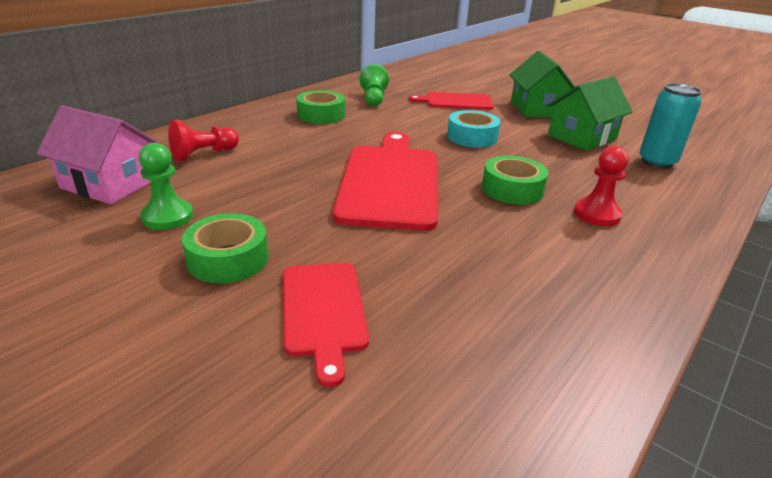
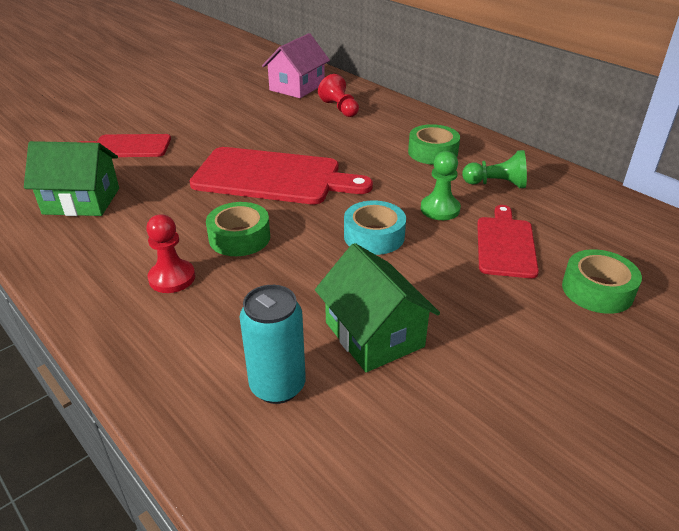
camera: 100 degrees right, 5 degrees up
(167, 217) = (248, 105): green pawn -> green pawn (440, 209)
(228, 259) = (192, 122): green tape -> green tape (597, 290)
(536, 109) = (494, 320): green house -> green house (81, 201)

